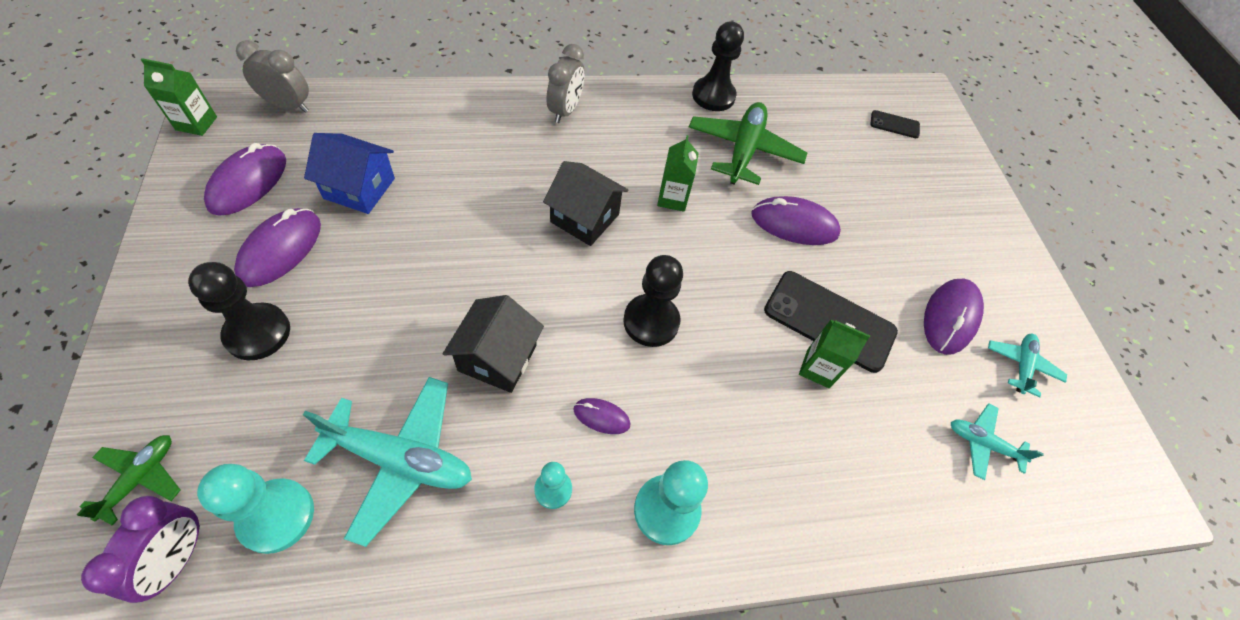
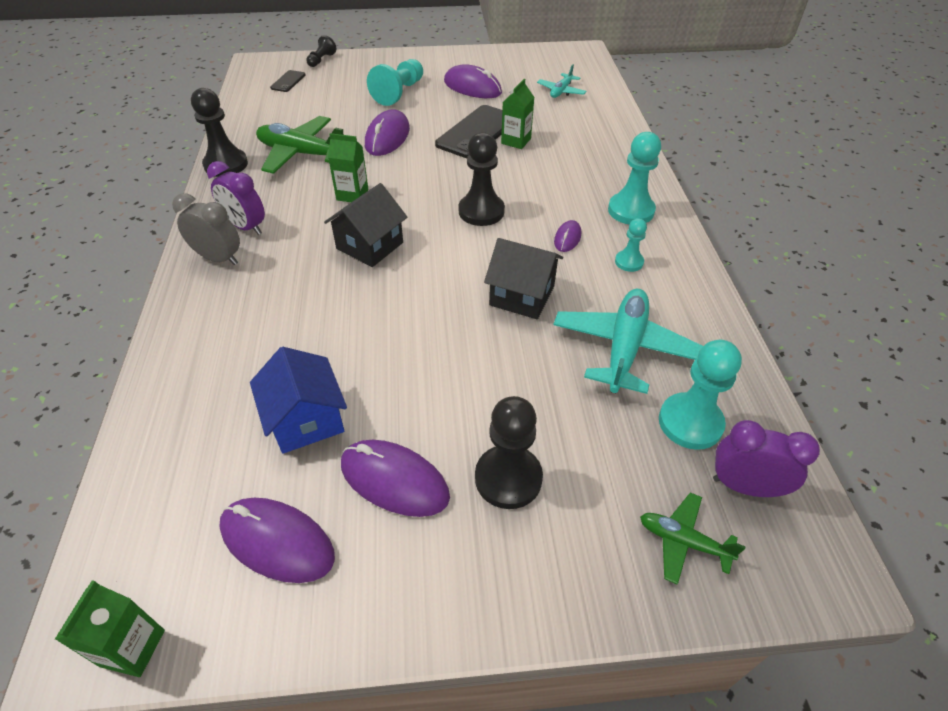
camera: 80 degrees left, 10 degrees down
(288, 106) = (129, 526): grey clock -> none
(359, 188) = (306, 419): blue house -> blue house turned 45 degrees counterclockwise
(612, 123) = (246, 227): none -> purple clock
(905, 232) = (399, 93): none -> turquoise pawn
(959, 150) = (321, 60): none -> black pawn
(1021, 366) = (506, 70): turquoise plane -> none

